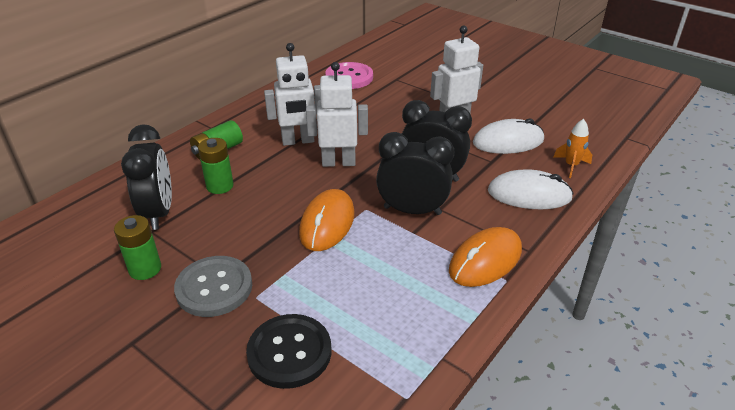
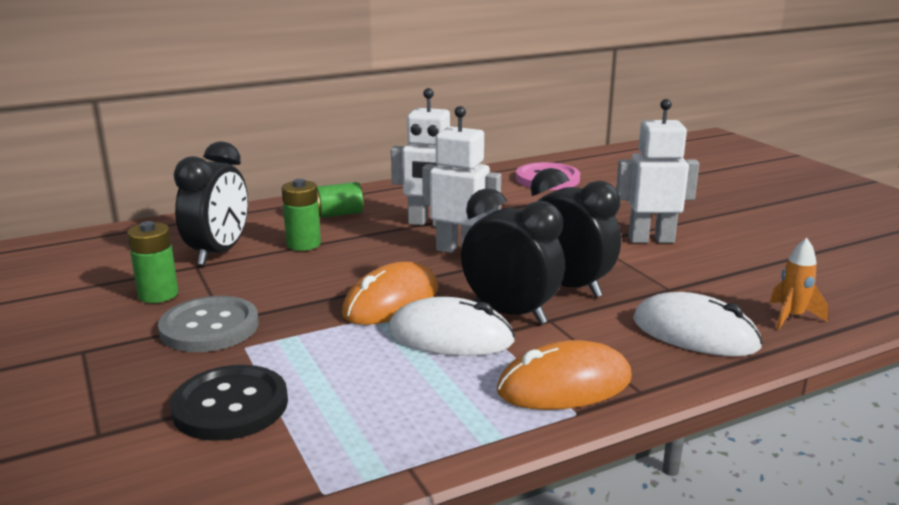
camera: 25 degrees right, 15 degrees down
(508, 141) = (712, 274): white mouse -> white mouse (450, 336)

